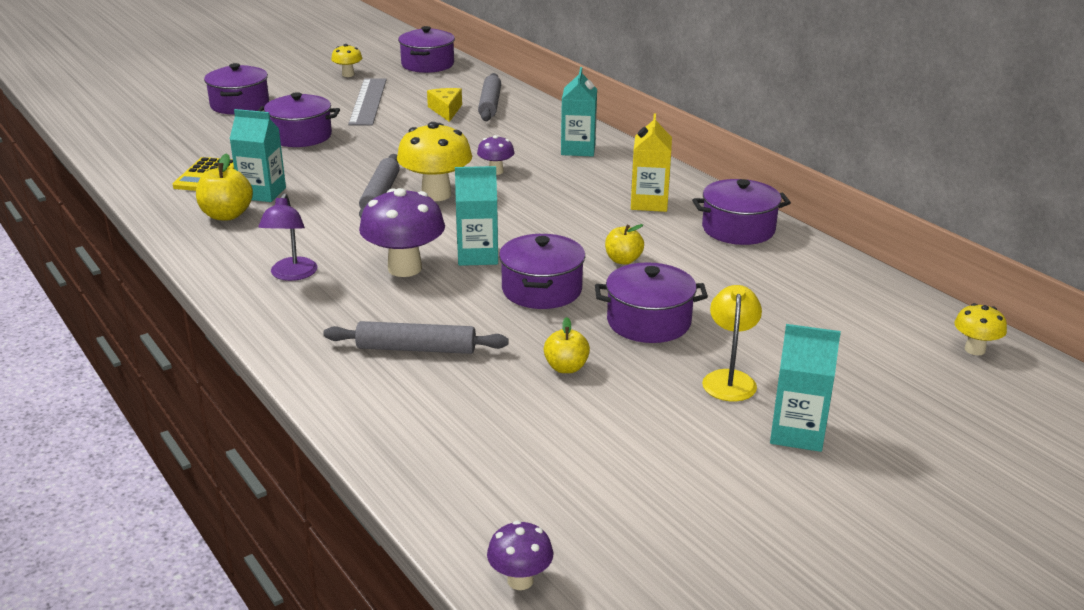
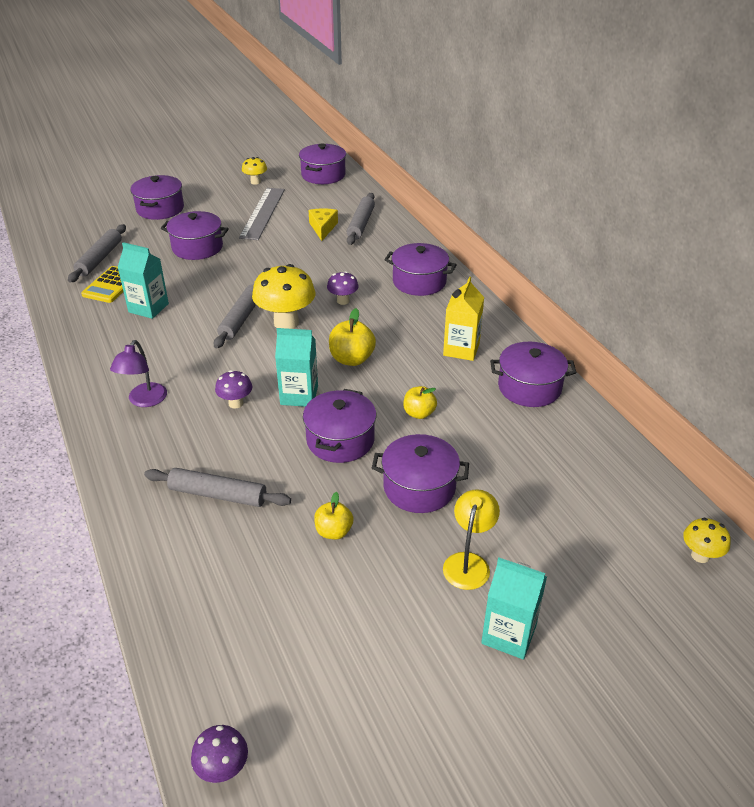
camera: 10 degrees right, 10 degrees up
(182, 153) = (100, 259): none -> grey rolling pin
(226, 215) = (114, 329): yellow apple -> yellow apple (352, 359)
(405, 268) = (236, 403): purple mushroom -> purple mushroom, size x0.52
(578, 149) = (419, 282): turquoise carton -> purple pot

